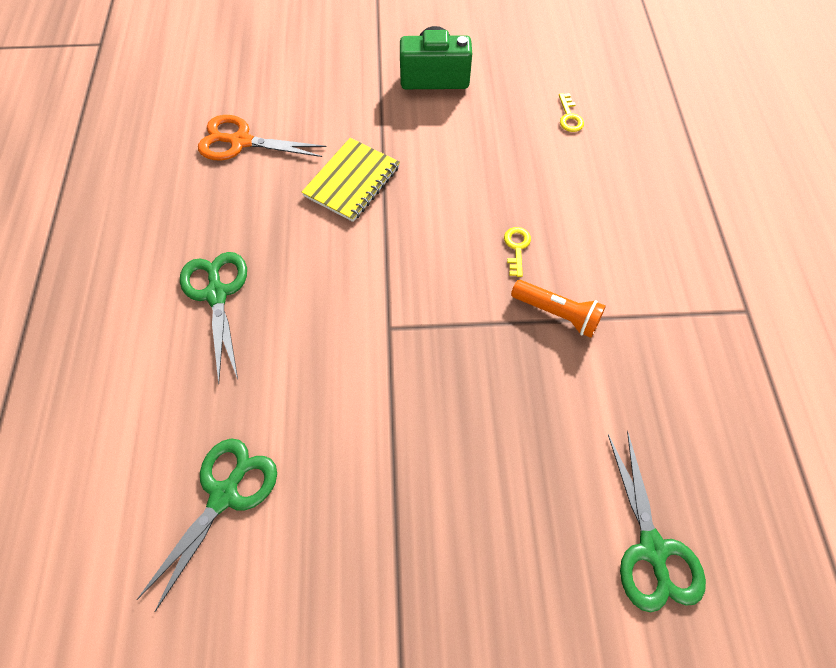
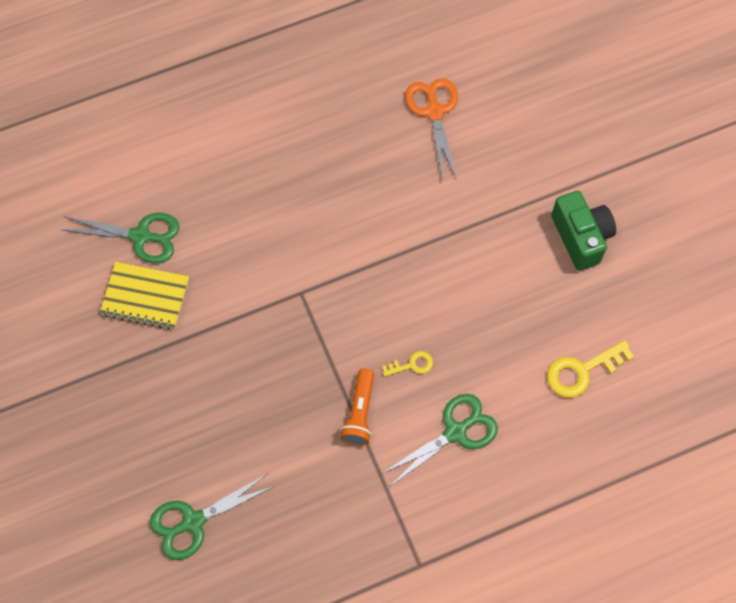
camera: 70 degrees right, 5 degrees up
(217, 294) = (284, 162): green scissors -> green scissors (455, 432)
(352, 181) = (428, 214): yellow notebook -> yellow notebook (145, 297)
(569, 117) = (582, 371): yellow key -> yellow key, size x1.77

